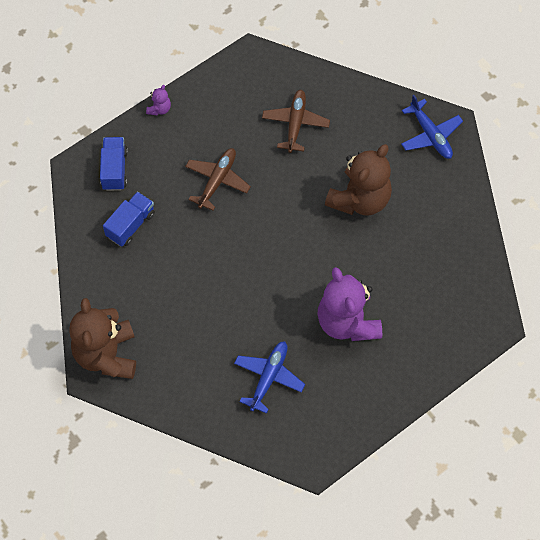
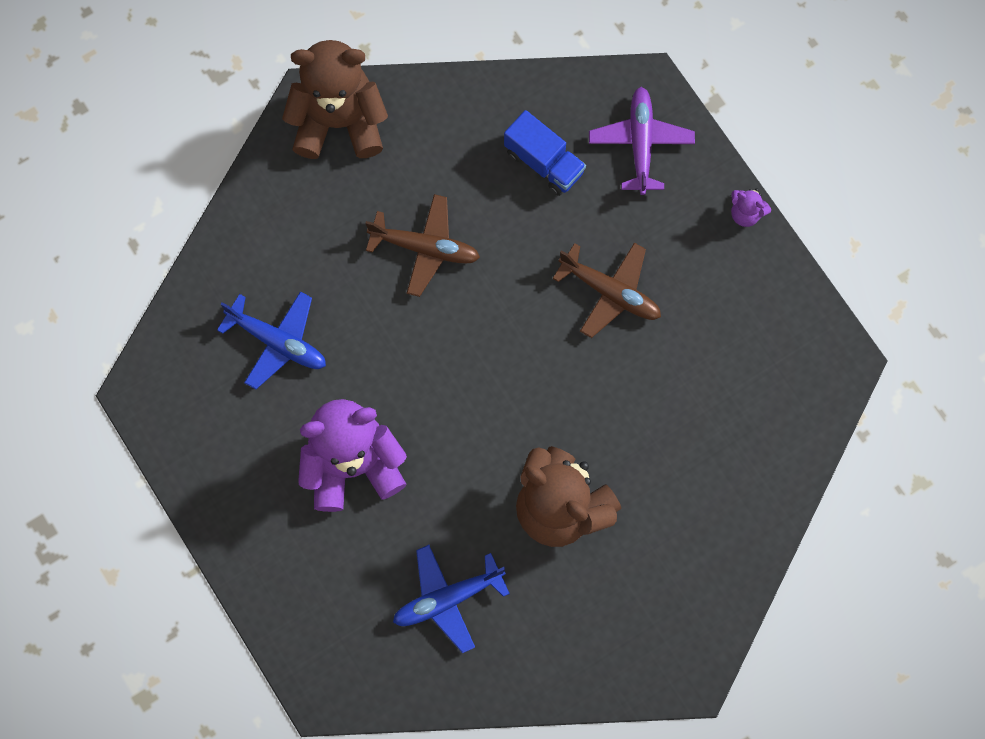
camera: 95 degrees right, 10 degrees up
(114, 170) = (640, 143): blue truck -> purple plane
(295, 124) = (706, 420): brown plane -> brown plane (425, 248)
(430, 135) = (671, 637): blue plane -> blue plane (447, 599)

